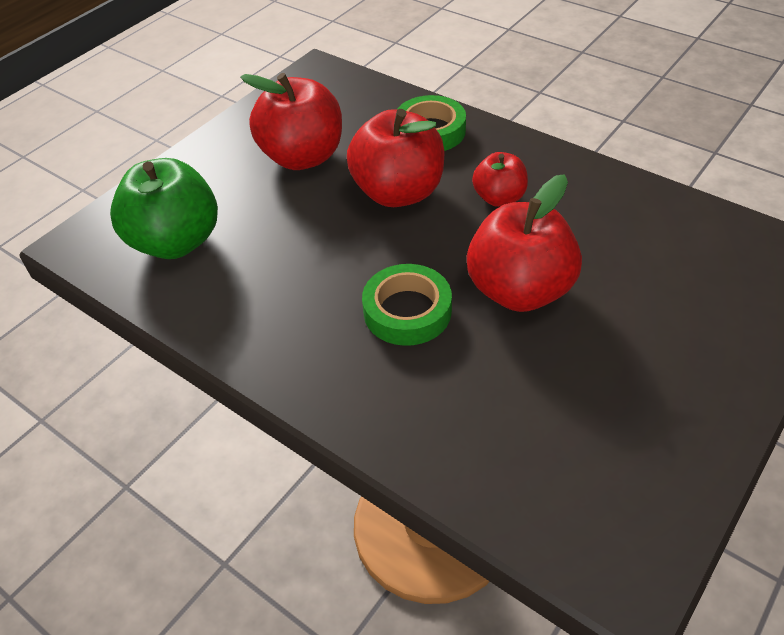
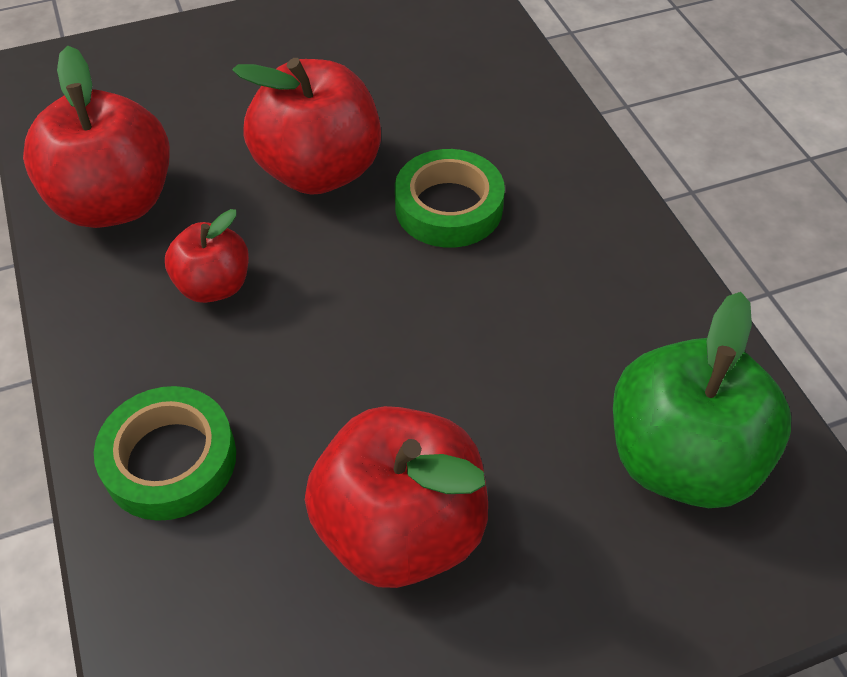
camera: 150 degrees left, 5 degrees up
(398, 192) = (322, 367): red apple -> red apple (115, 203)

